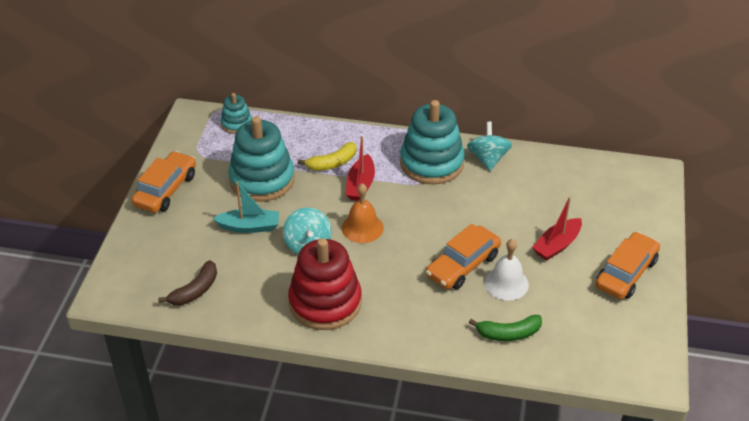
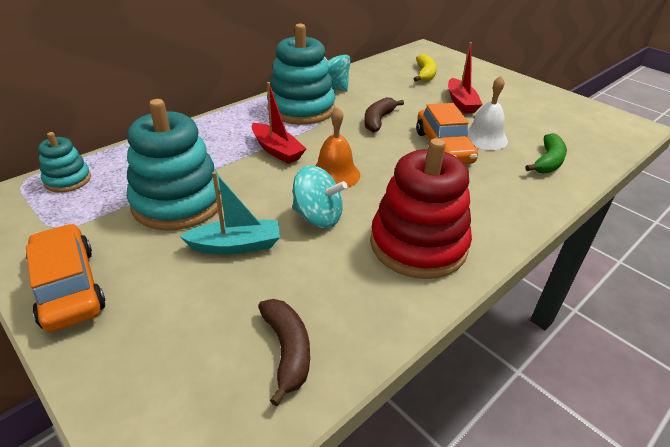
camera: 55 degrees left, 5 degrees down
(249, 227) = (236, 245): turquoise boat -> turquoise boat turned 45 degrees clockwise
(332, 163) = (225, 152): yellow banana -> yellow banana (425, 74)
(463, 212) = (378, 120): none -> brown banana
(626, 273) = (516, 93): orange car -> none

